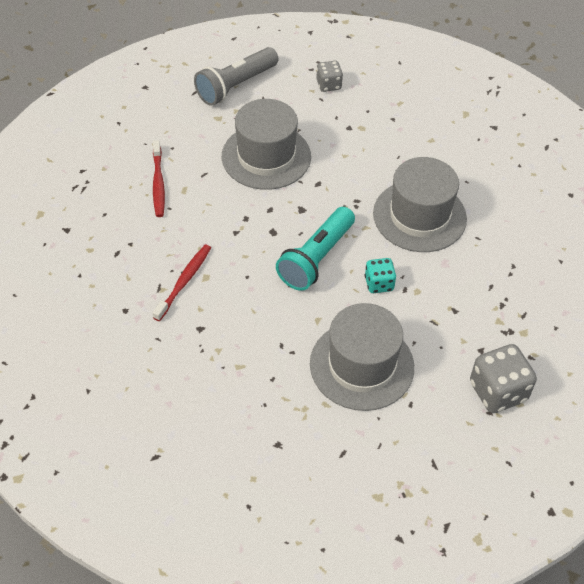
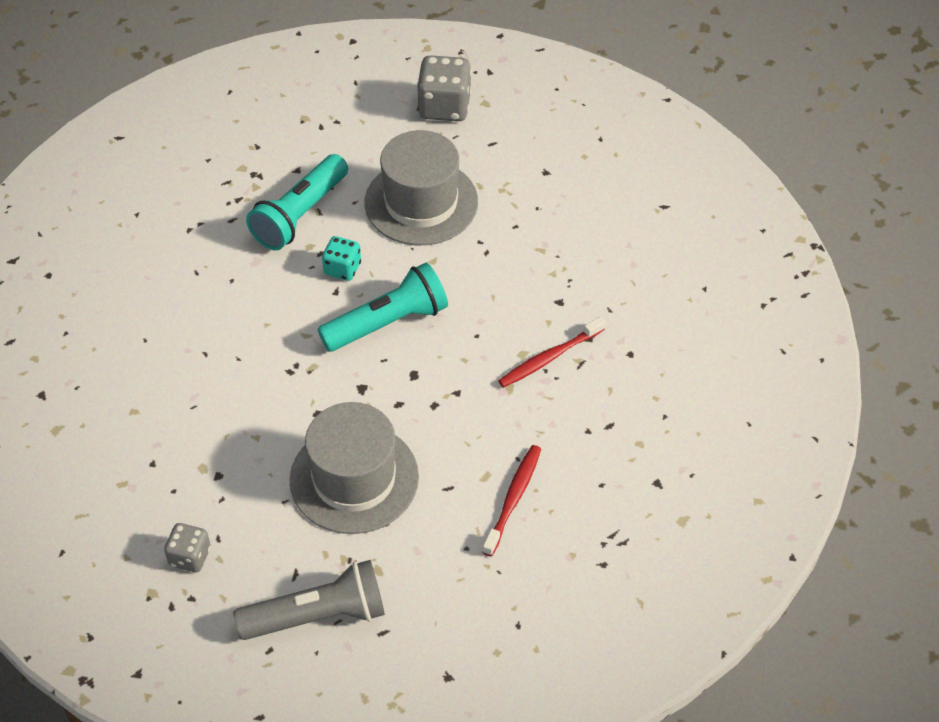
camera: 150 degrees left, 0 degrees up
(419, 216) = (236, 322): grey hat -> none
(445, 312) = (300, 215): none -> turquoise flashlight
(498, 391) = (314, 132): grey dice -> grey dice (444, 107)

